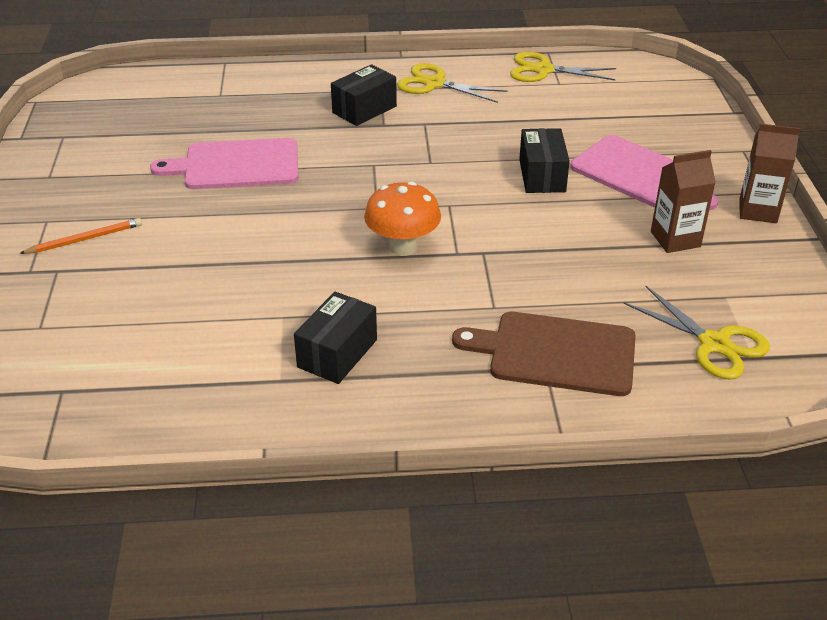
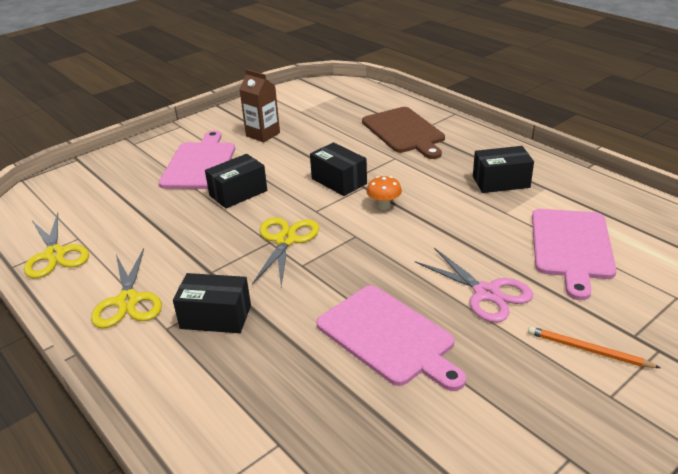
camera: 125 degrees left, 5 degrees down
(177, 319) = (571, 247): none -> pink cutting board
(205, 231) = (486, 293): none -> pink scissors
(403, 247) = (384, 206): orange mushroom -> orange mushroom, size x0.59
(489, 242) = (339, 181): none -> black box
(714, 344) = (341, 104): yellow scissors -> yellow scissors (285, 240)
(758, 211) = (205, 123): brown carton -> none

